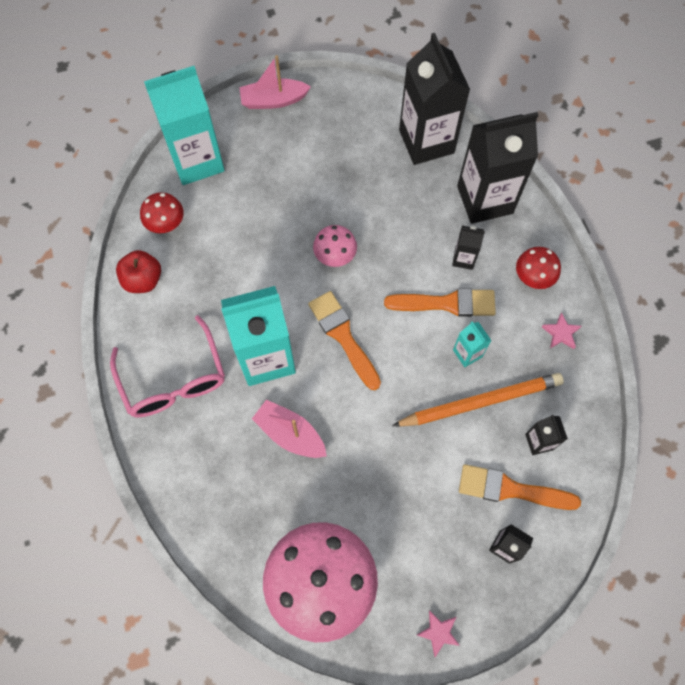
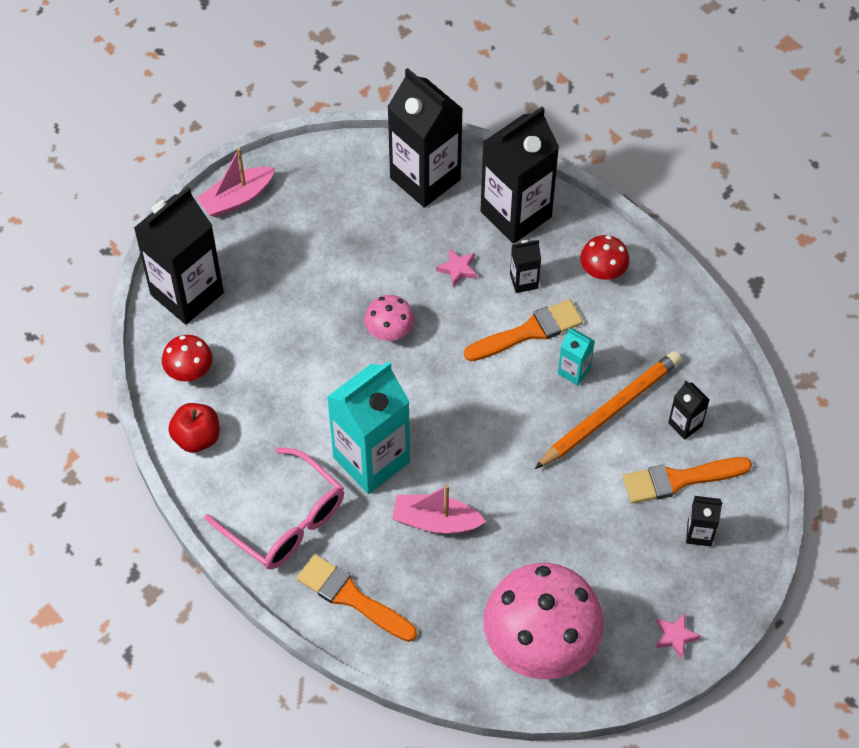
camera: 25 degrees left, 10 degrees down
(197, 161) = (187, 293): turquoise carton -> black carton
(343, 336) = (440, 406): orange brush -> orange brush (352, 597)
(560, 333) = (656, 314): pink star -> pink star (457, 269)

